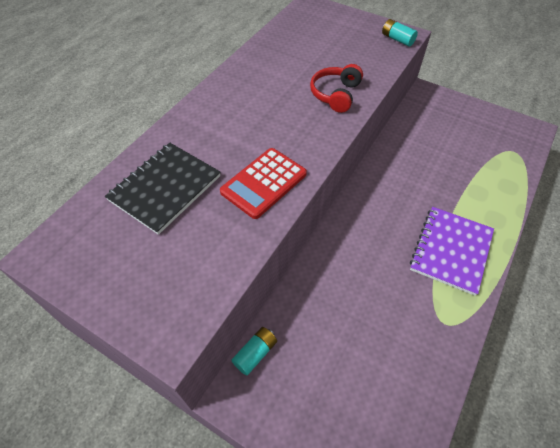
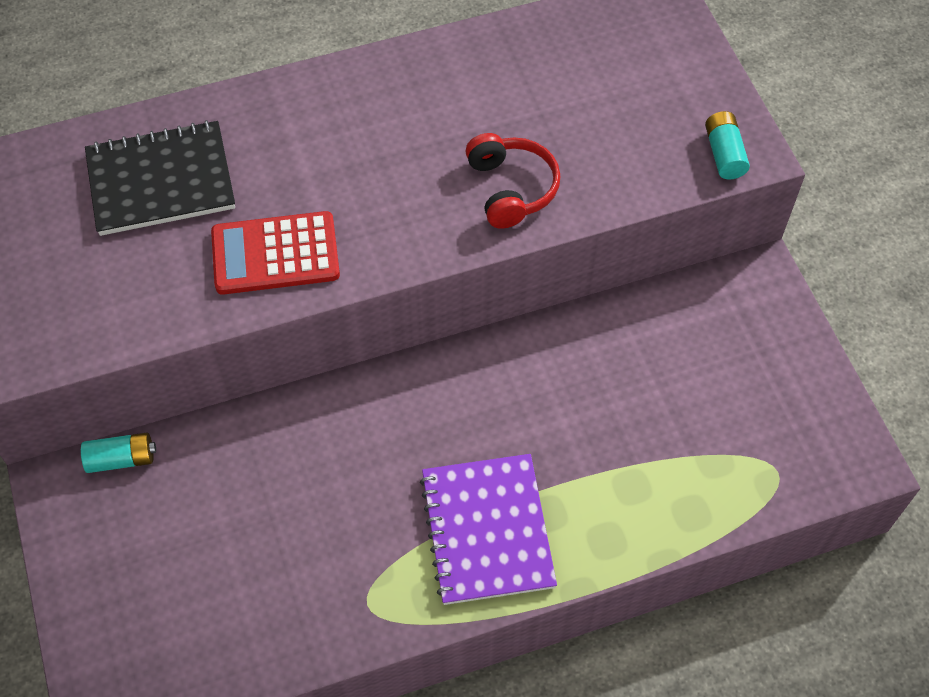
camera: 40 degrees right, 5 degrees up
(336, 94) = (511, 188): red headphones -> red headphones turned 105 degrees clockwise
(451, 250) = (487, 530): purple notebook -> purple notebook turned 75 degrees counterclockwise

